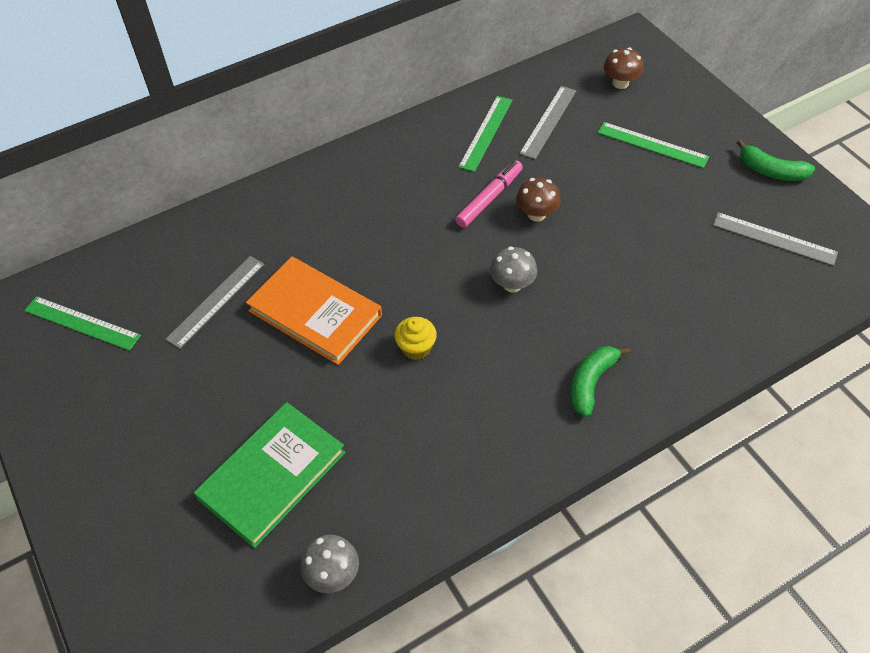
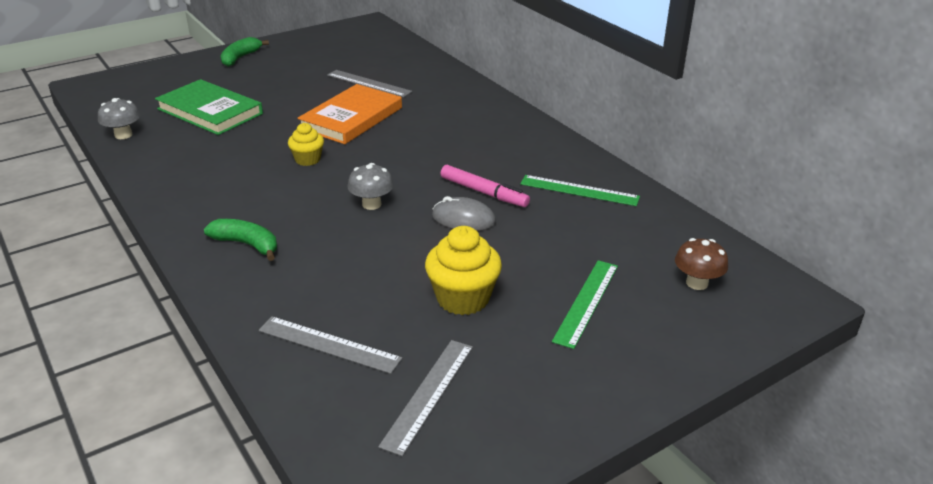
camera: 85 degrees right, 20 degrees down
(82, 323) = (355, 46): green ruler -> none
(536, 214) = (463, 219): brown mushroom -> grey mouse
(548, 121) = (608, 228): grey ruler -> grey ruler (329, 344)
(657, 217) = (463, 298): none -> yellow cupcake
(771, 171) = (556, 407): green banana -> green banana (240, 58)

